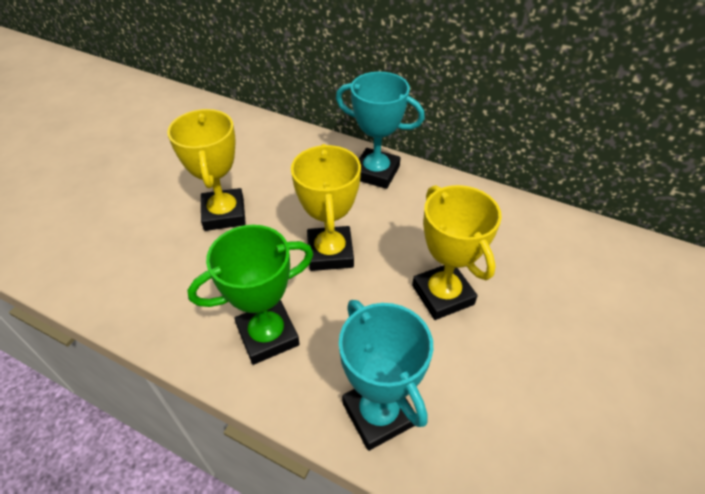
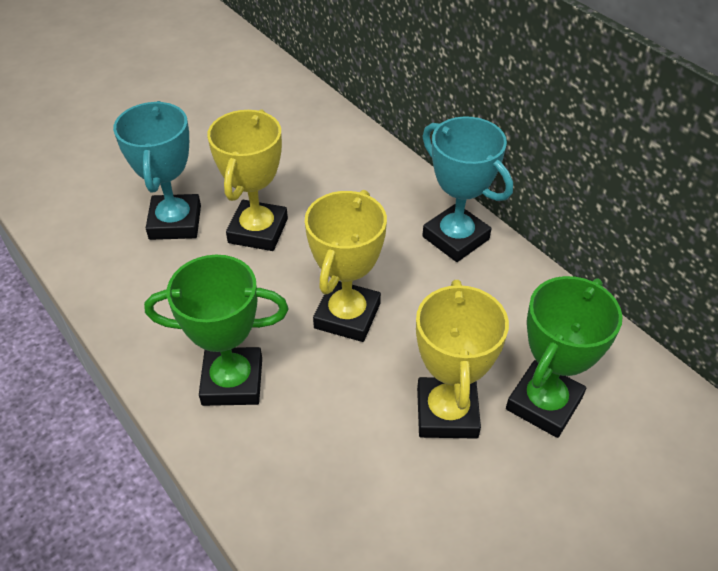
camera: 25 degrees right, 0 degrees up
(378, 413) = (299, 510): turquoise trophy -> turquoise trophy (175, 222)
(502, 263) = (544, 403): none -> green trophy

